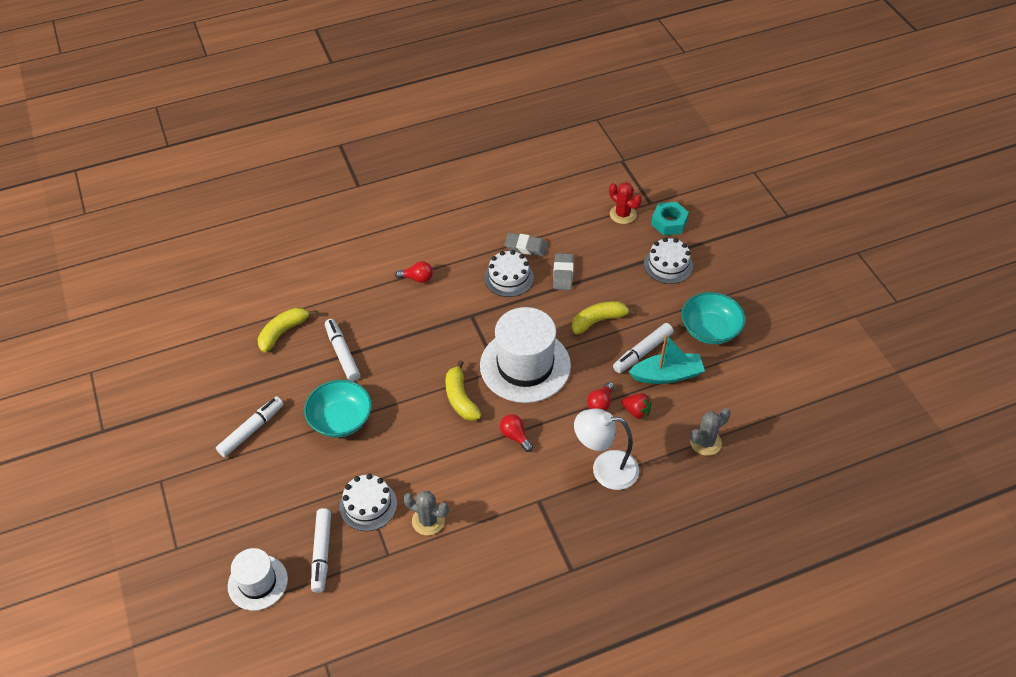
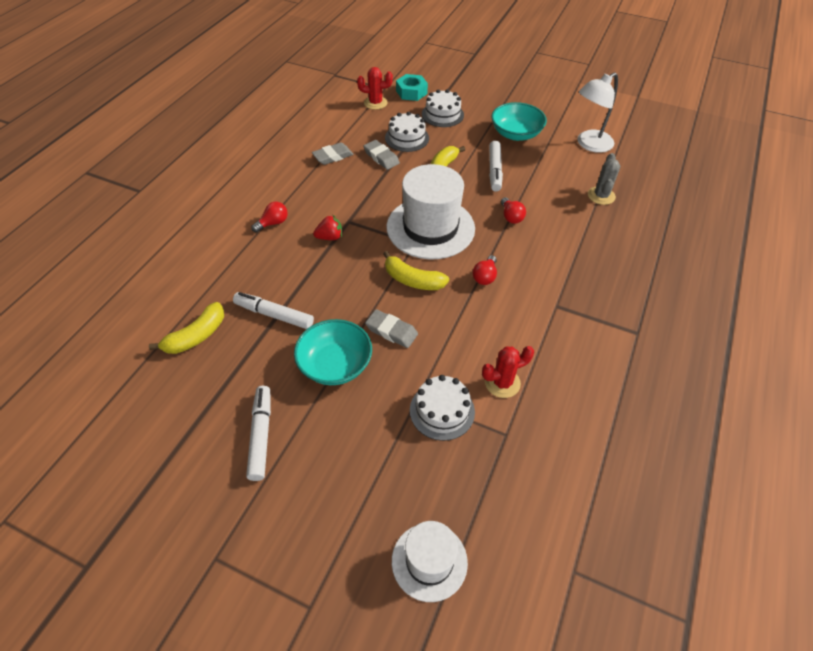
camera: 45 degrees left, 0 degrees up
(283, 332) = (196, 336): yellow banana -> yellow banana turned 135 degrees counterclockwise
(321, 553) = (453, 482): white marker -> none
(401, 425) = (391, 331): none -> grey eraser
(428, 521) = (502, 383): grey cactus -> red cactus
(509, 278) = (345, 181): white cake -> white cake (407, 138)
(515, 436) = (485, 276): red light bulb -> red light bulb turned 75 degrees counterclockwise
(605, 468) = (568, 253): white lamp -> white lamp (589, 144)
(636, 411) = (539, 206): red strawberry -> red strawberry (330, 237)
(667, 375) = (527, 174): turquoise boat -> none

